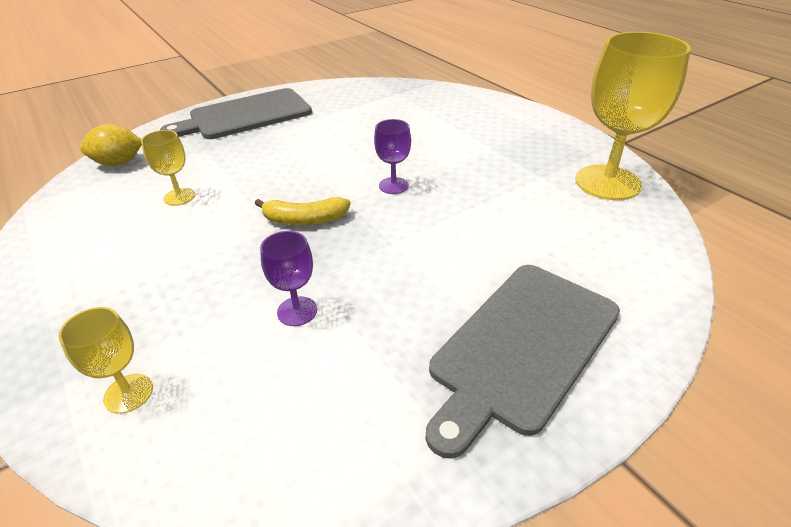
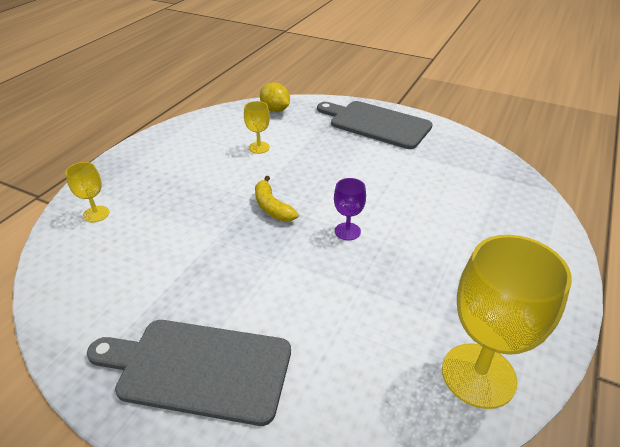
camera: 60 degrees right, 0 degrees up
(297, 311) = (181, 244): purple goblet -> none

